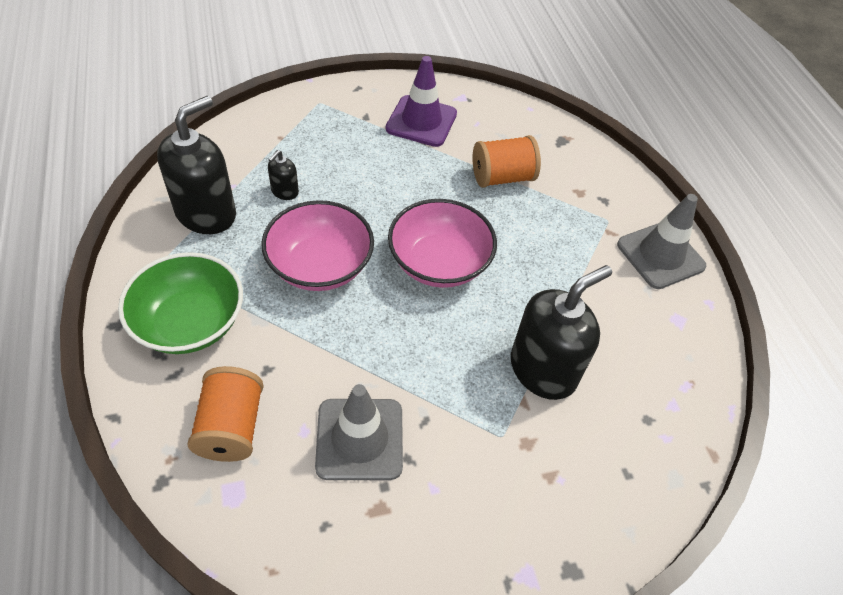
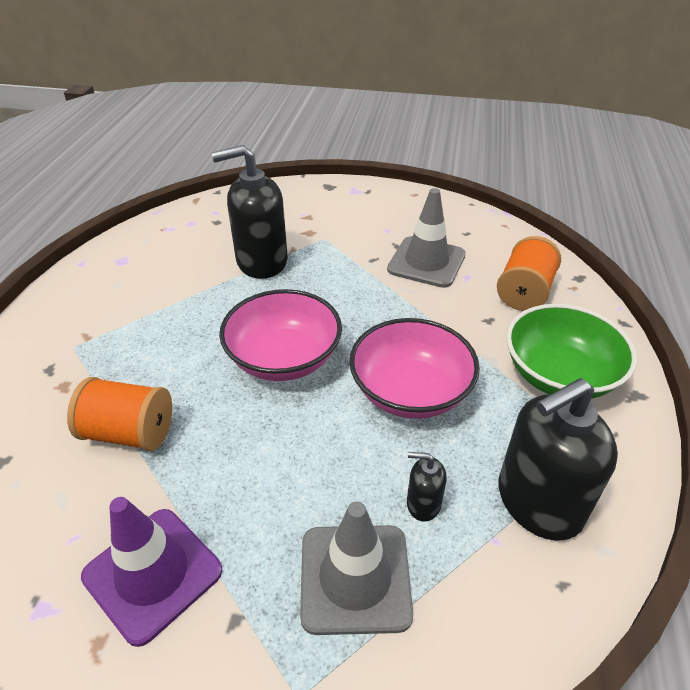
camera: 150 degrees left, 10 degrees down
(284, 192) = (423, 503): black soap dispenser -> black soap dispenser turned 135 degrees counterclockwise
(660, 255) = (69, 304): grey traffic cone -> grey traffic cone (355, 578)

